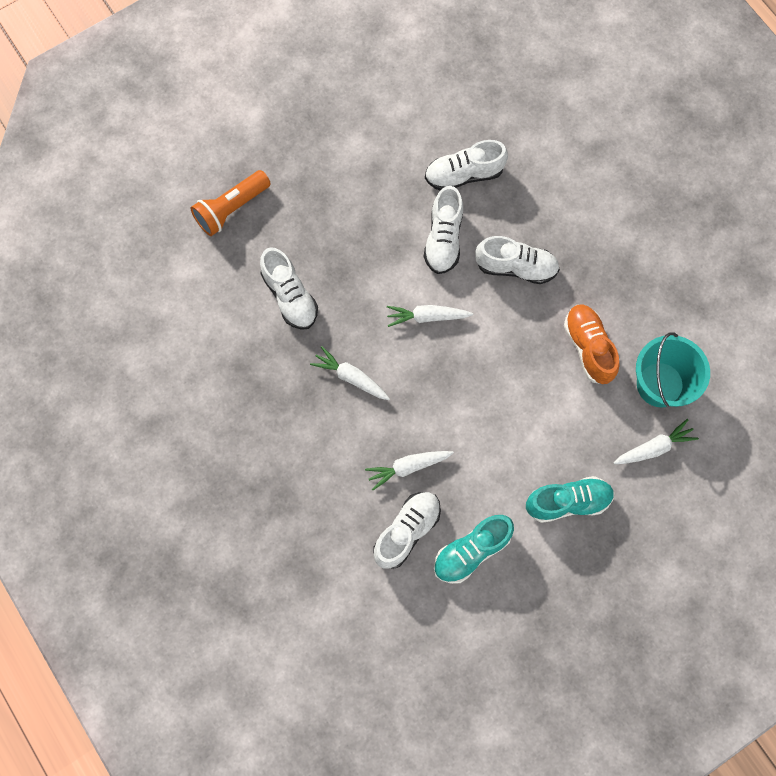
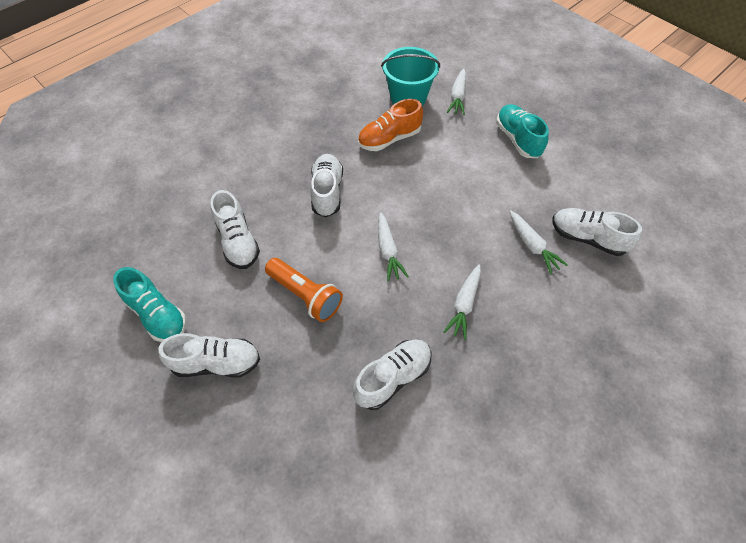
camera: 100 degrees left, 15 degrees down
(231, 209) = (296, 467): orange flashlight -> orange flashlight (305, 295)
(443, 239) = (307, 249): white shoe -> white shoe (217, 363)
(471, 551) = (582, 192): turquoise shoe -> turquoise shoe (158, 315)
(654, 447) = (457, 97): white carrot -> white carrot turned 135 degrees counterclockwise

